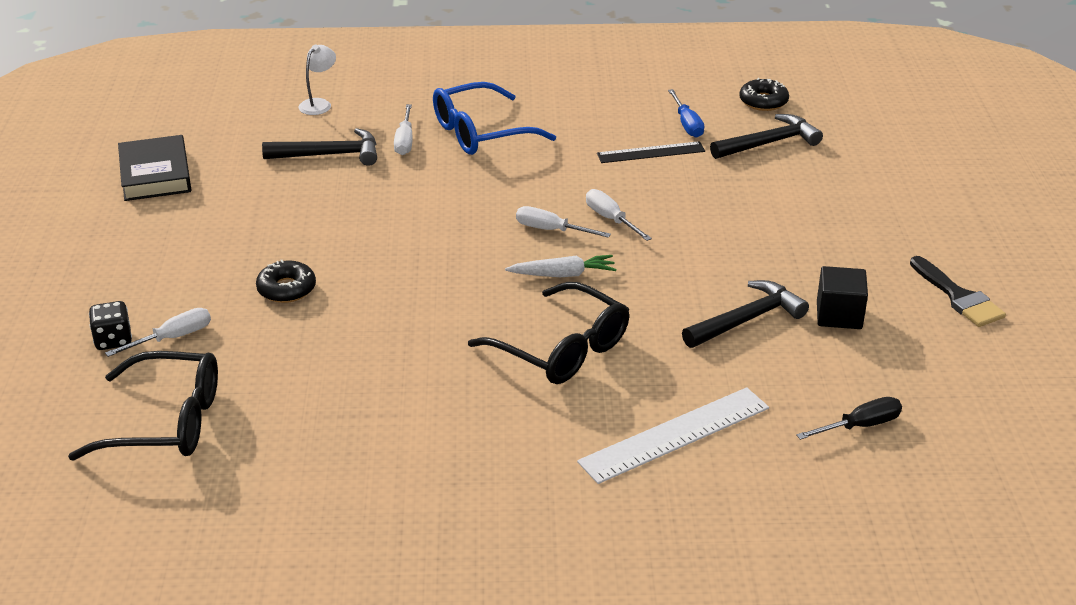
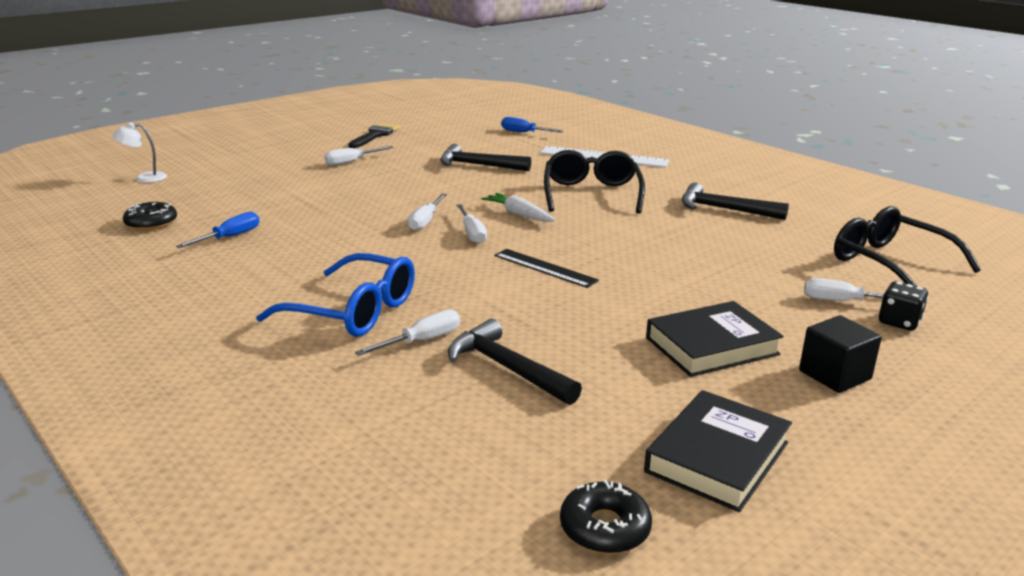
camera: 130 degrees left, 10 degrees down
(230, 237) = (711, 346): none -> black book
(286, 289) = (713, 289): black donut -> black donut (604, 528)
(319, 104) = (408, 435): white lamp -> white lamp (144, 178)
(651, 152) = (300, 236): black ruler -> black ruler (545, 268)
(769, 143) = (233, 206): black hammer -> black hammer (724, 209)
(839, 315) = (437, 151): black cube -> black cube (834, 375)
(850, 242) = (351, 162): none -> white screwdriver
(860, 426) = (524, 133): black screwdriver -> blue screwdriver

